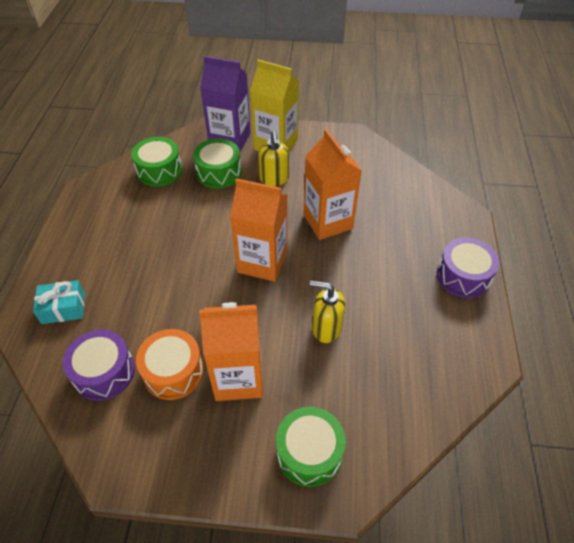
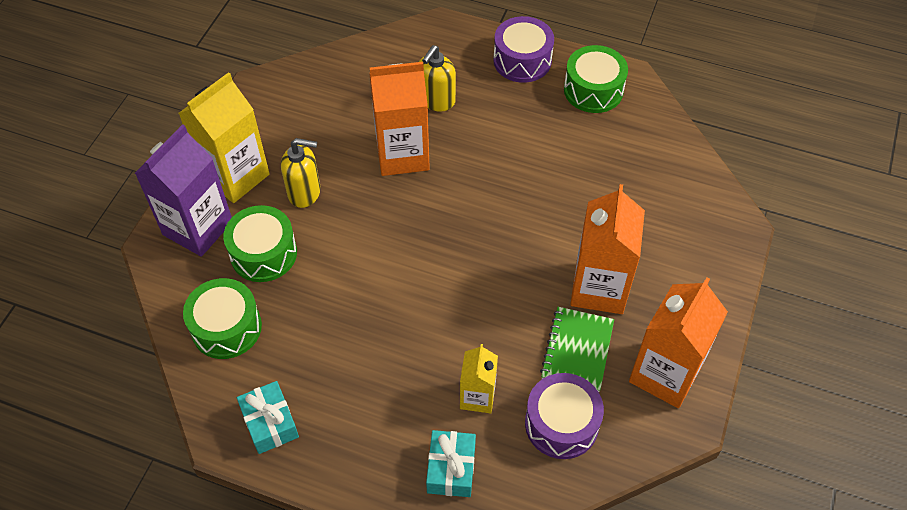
camera: 75 degrees left, 5 degrees up
(93, 207) = (270, 423): none -> turquoise gift
(123, 312) = (477, 397): none -> yellow carton
(173, 371) = (577, 350): orange drum -> green notebook
(262, 262) = (444, 234): orange carton -> orange carton (665, 374)
(309, 452) = (693, 243): green drum -> green drum (593, 90)
(326, 328) = (556, 195): yellow soap dispenser -> yellow soap dispenser (436, 100)

